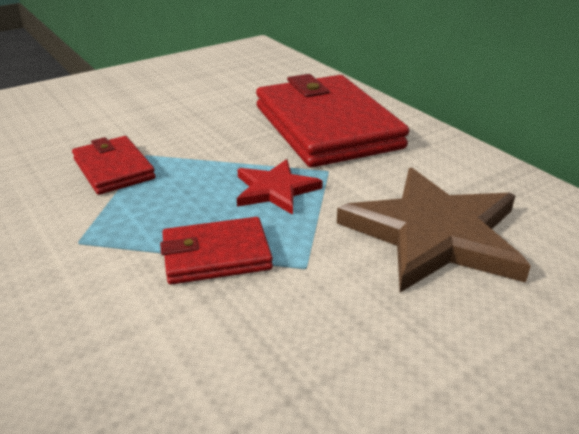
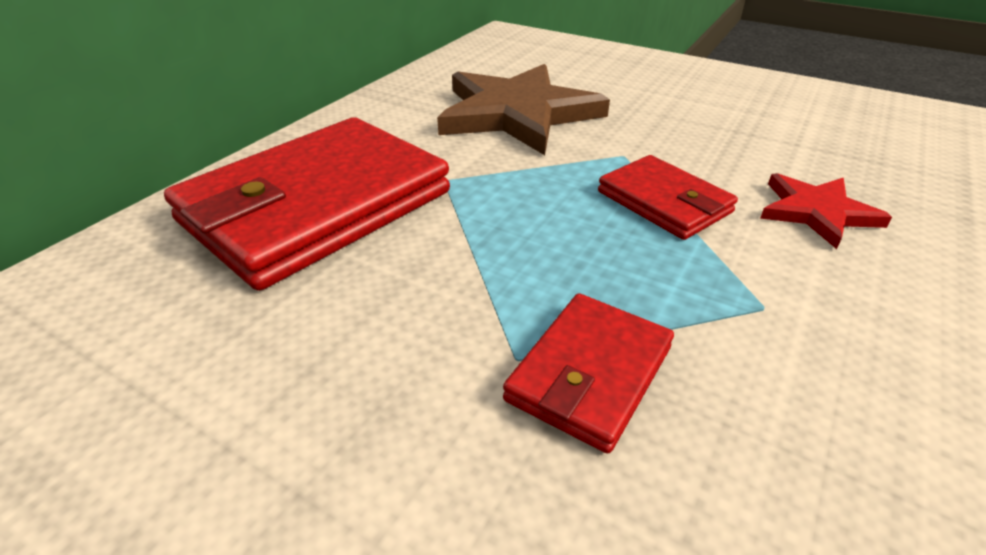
camera: 115 degrees left, 5 degrees up
(275, 190) = (515, 202): red star -> red star (817, 212)

